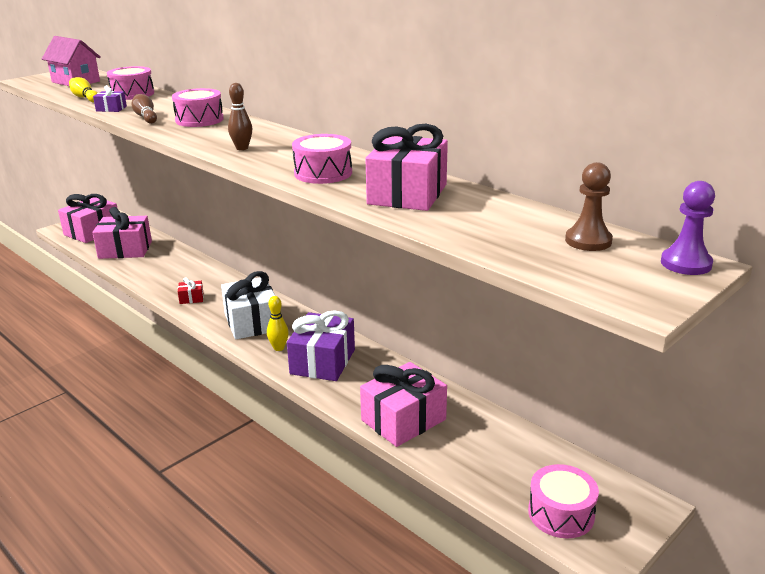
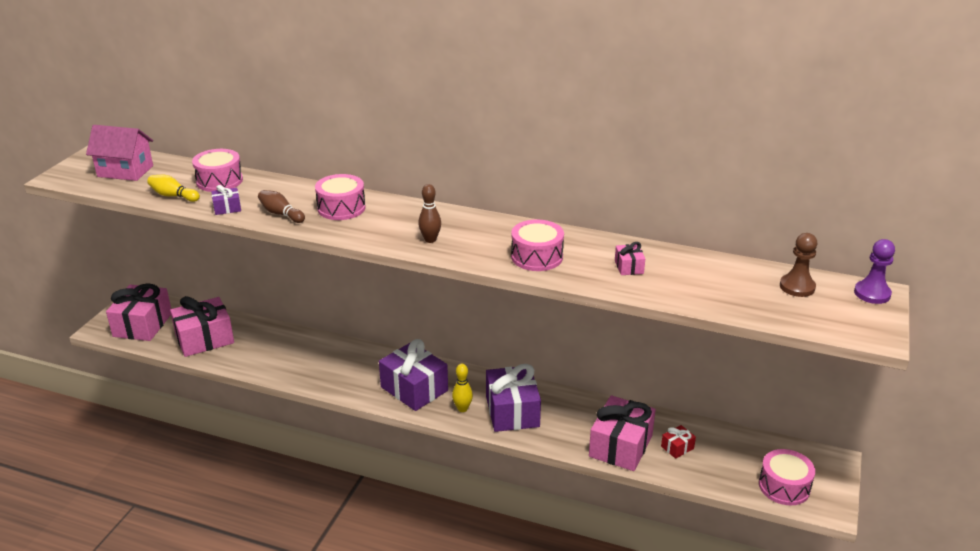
camera: 25 degrees left, 5 degrees up
(191, 298) = (331, 378): red gift -> red gift (677, 447)
(252, 322) = (414, 389): white gift -> purple gift
(407, 194) = (629, 267): pink gift -> pink gift, size x0.45

